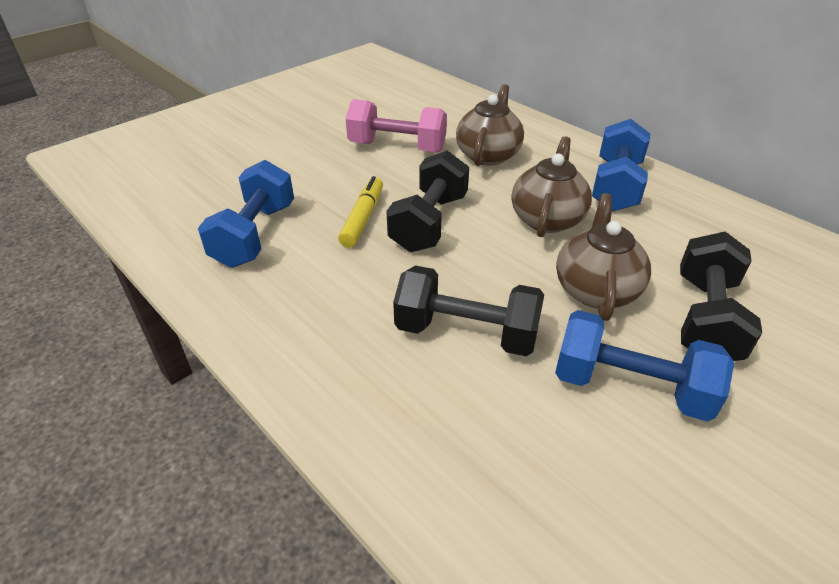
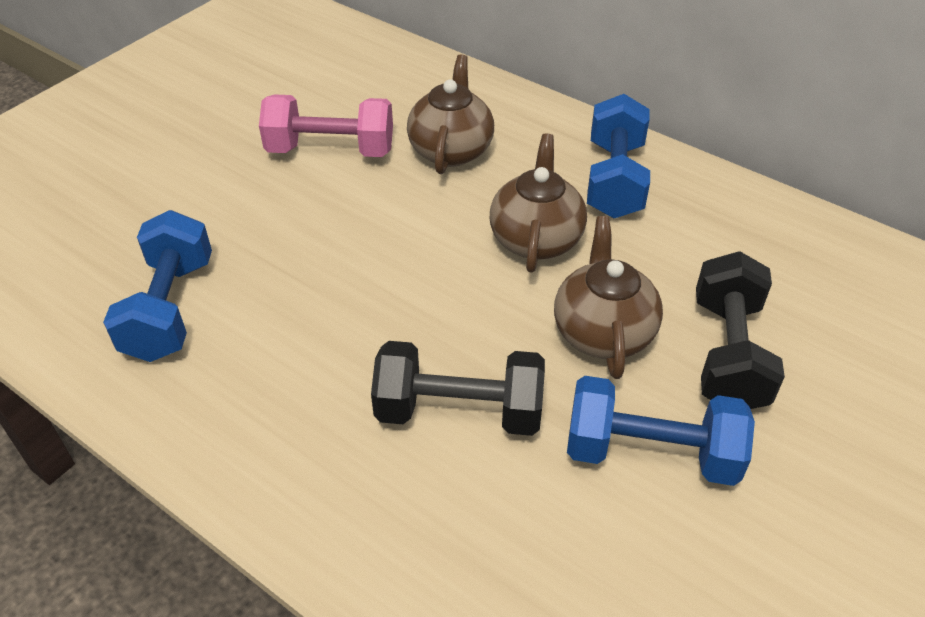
camera: 10 degrees left, 5 degrees up
(363, 218) = (305, 266): yellow marker -> none
(429, 223) = (391, 263): black dumbbell -> none

